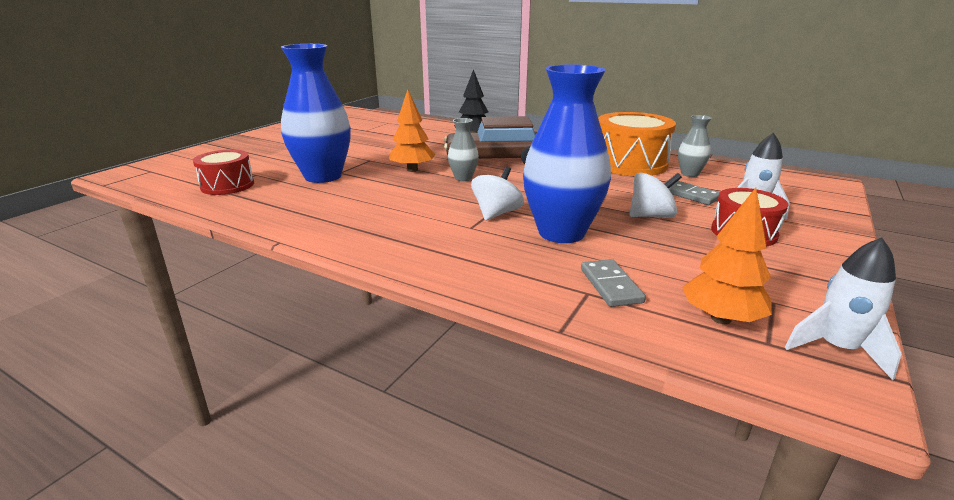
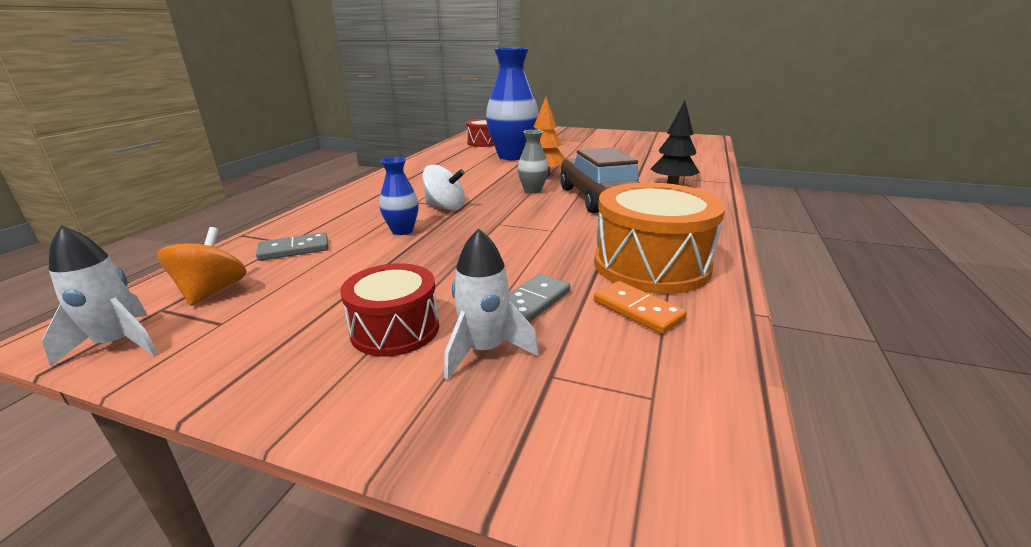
camera: 80 degrees right, 0 degrees up
(561, 233) = (402, 231): blue vase -> blue vase, size x0.47
(651, 216) = (448, 272): white spinning top -> none
(689, 174) = (637, 310): grey vase -> orange domino
(721, 318) = (212, 291): orange tree -> orange spinning top

